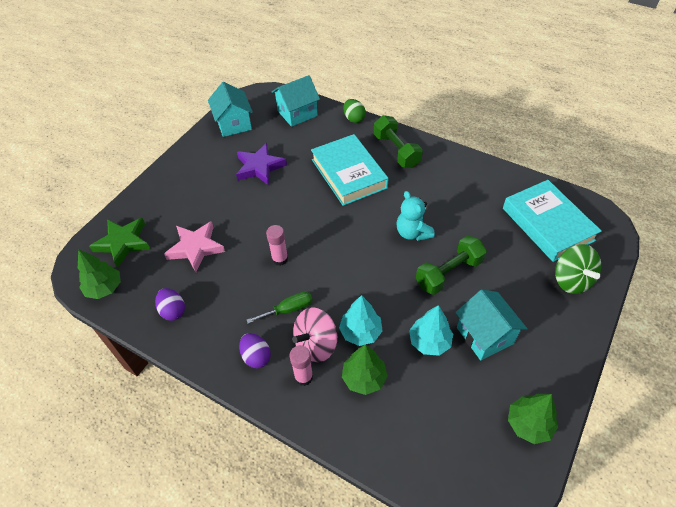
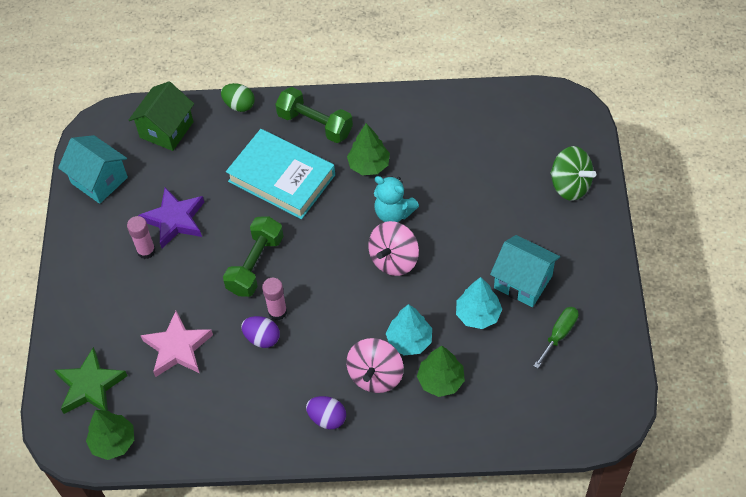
camera: 30 degrees left, 5 degrees up
(173, 311) = (208, 423): purple egg -> purple egg (262, 338)
(288, 309) = (325, 357): green screwdriver -> green screwdriver (559, 334)
(297, 113) = (166, 129): turquoise house -> green house
(303, 377) = (385, 411): pink glue stick -> pink glue stick (146, 251)
(390, 265) = (394, 259): none -> pink spinning top
(448, 273) = (455, 237): green dumbbell -> green dumbbell (255, 265)
(529, 424) = (602, 340): green tree -> green tree (369, 165)
(547, 224) = (518, 136): turquoise book -> none

